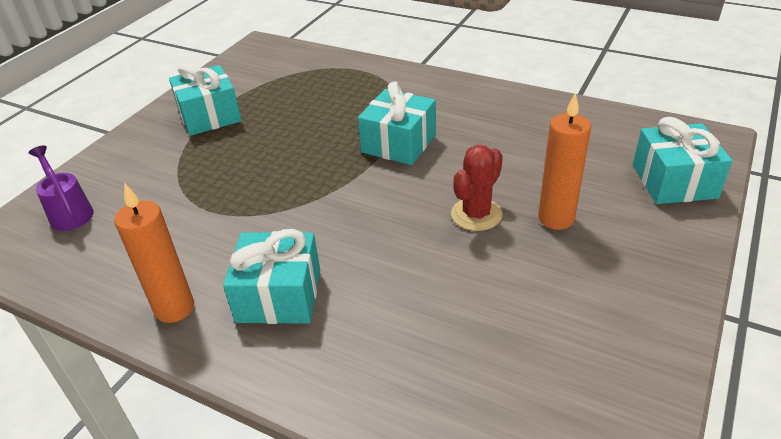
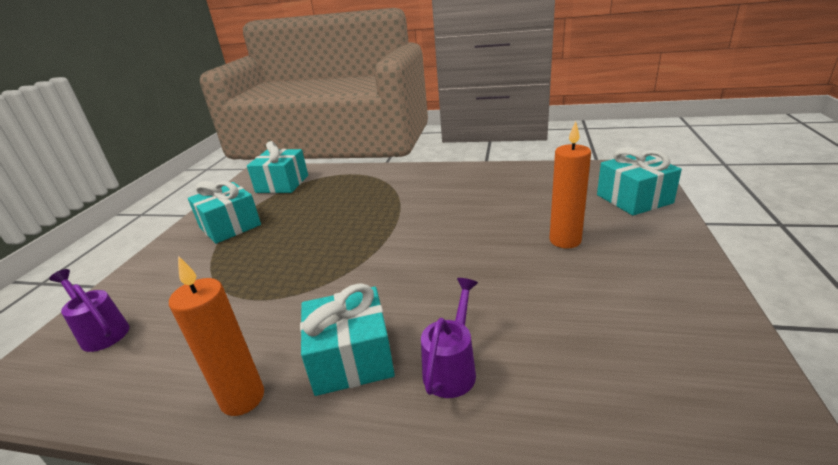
camera: 15 degrees left, 10 degrees down
(366, 328) = (452, 367): none -> purple watering can
(399, 143) = (406, 215): turquoise gift -> turquoise gift (282, 184)
(476, 214) = (499, 251): red cactus -> none

